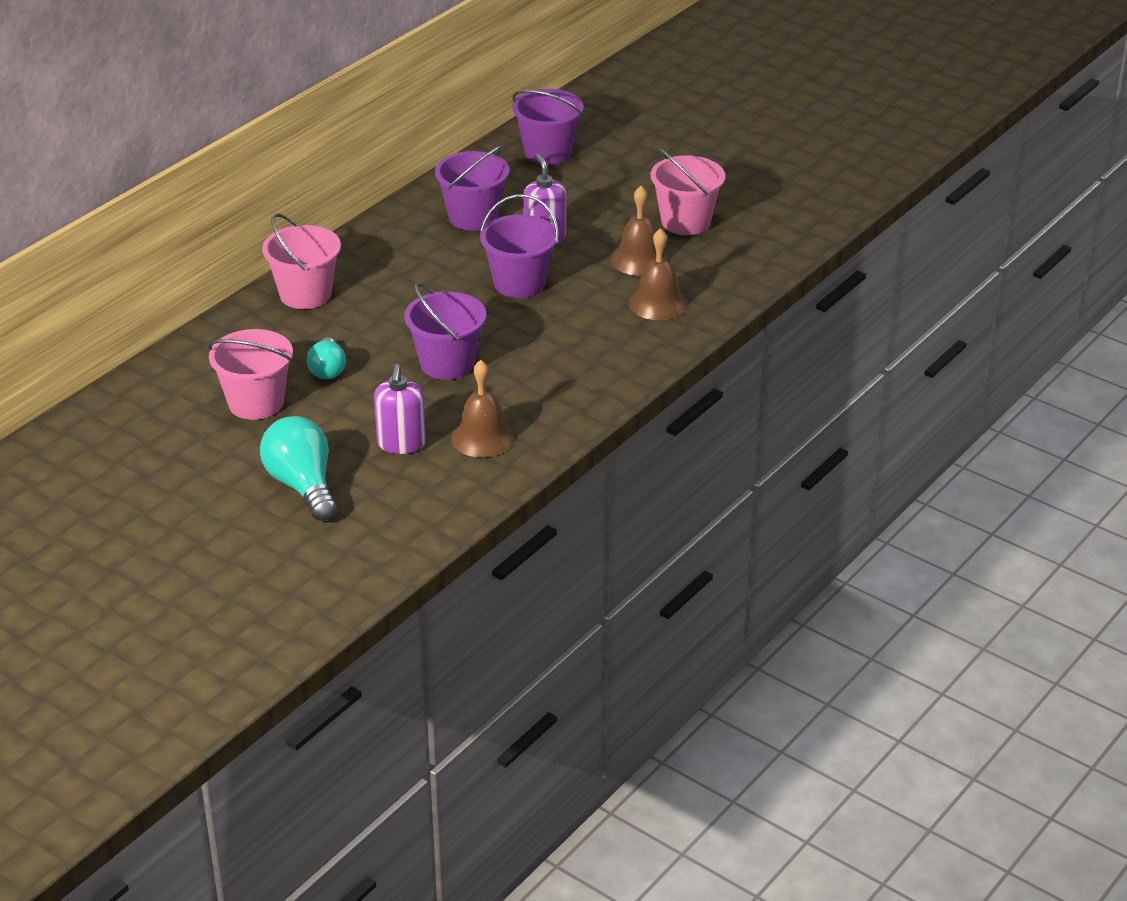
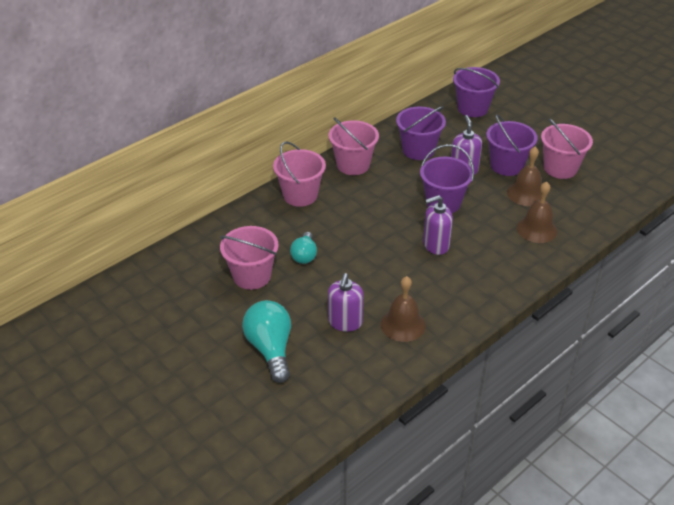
camera: 10 degrees right, 5 degrees up
(377, 246) = (353, 165): none -> pink bucket
(447, 364) = (386, 260): purple bucket -> purple bucket (507, 165)
(515, 338) = (435, 245): none -> purple soap dispenser

